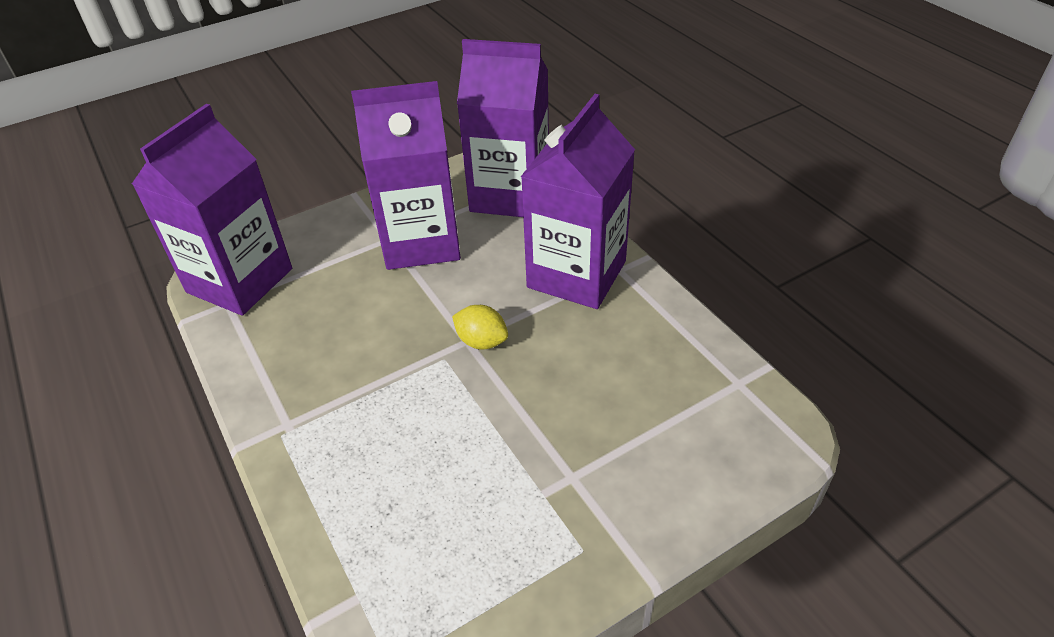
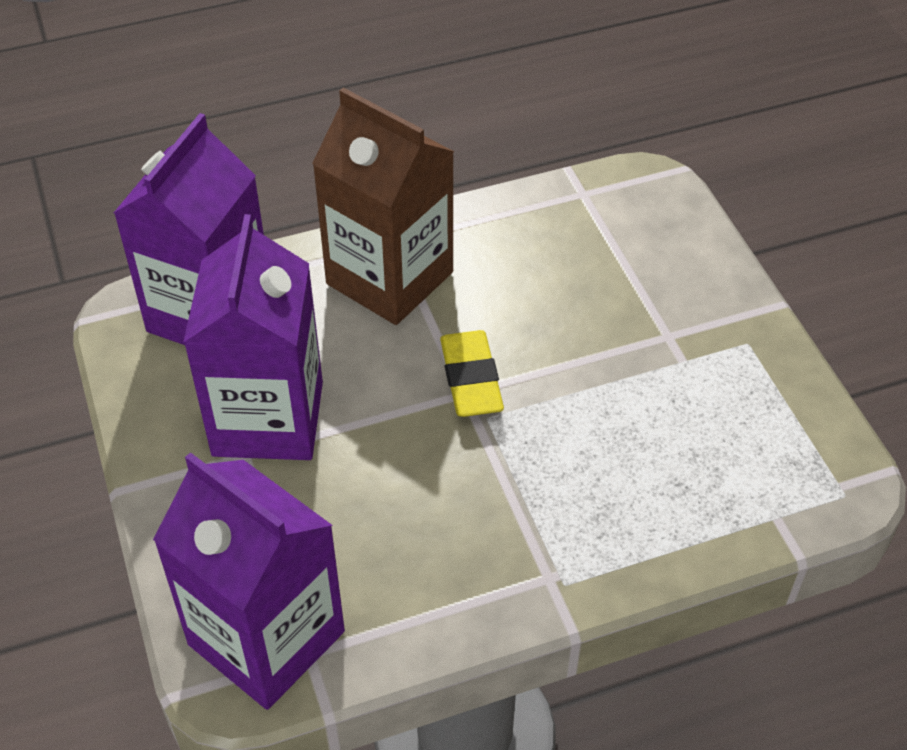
camera: 80 degrees left, 5 degrees up
(481, 341) = (471, 379): yellow lemon -> yellow eraser
(576, 274) = (389, 278): purple carton -> brown carton

